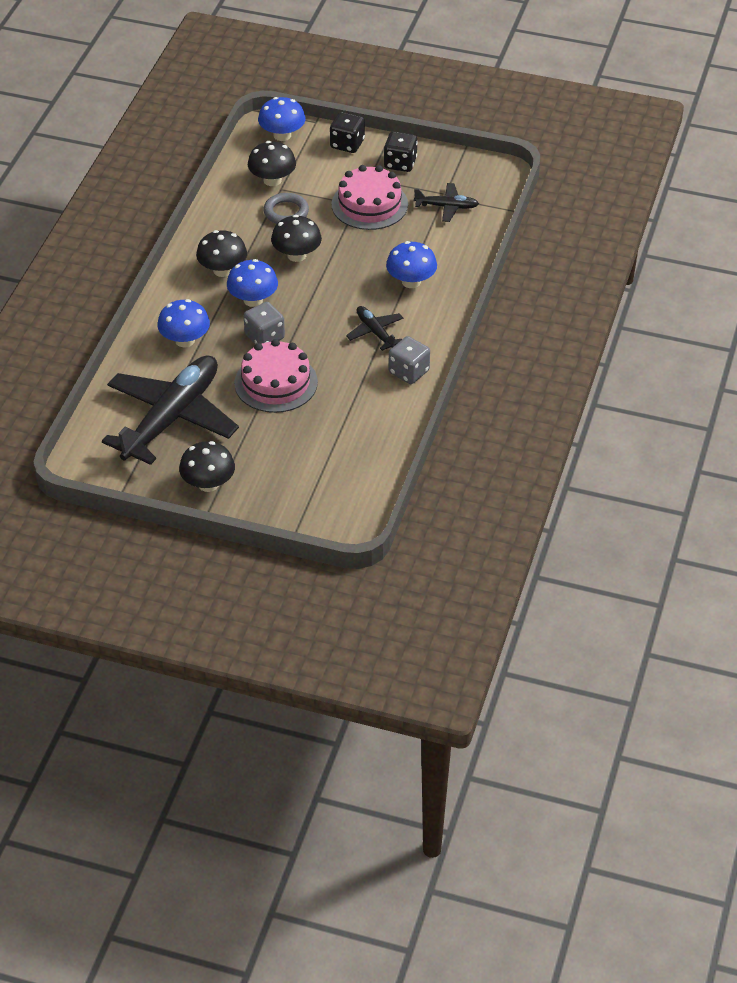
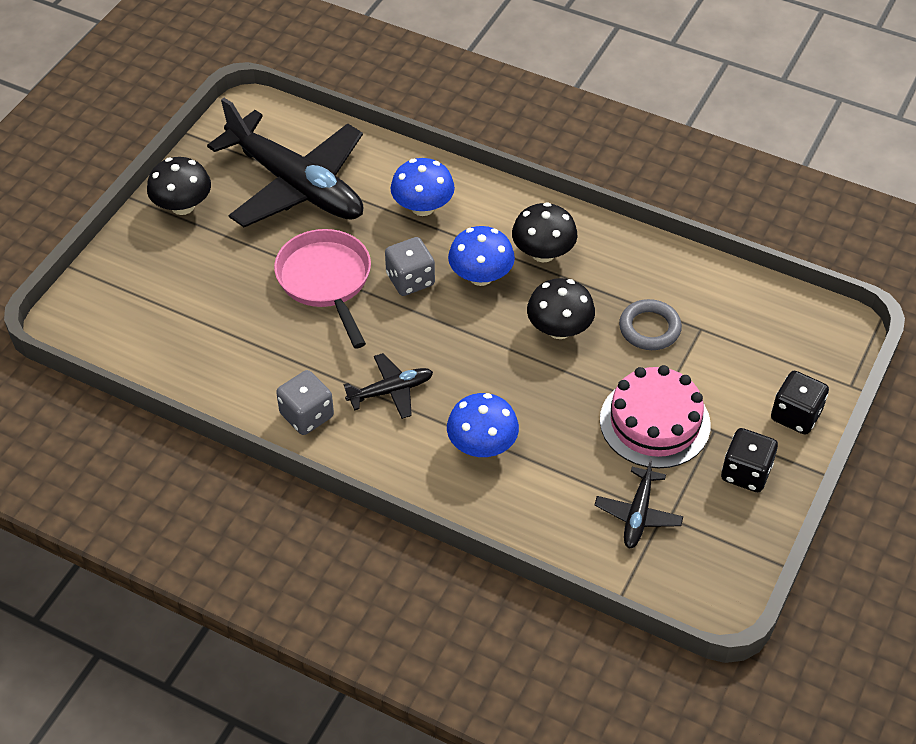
camera: 100 degrees right, 5 degrees up
(272, 180) = (720, 322): black mushroom -> none
(276, 383) = (326, 281): pink cake -> pink pan
(282, 135) = (820, 344): blue mushroom -> none

